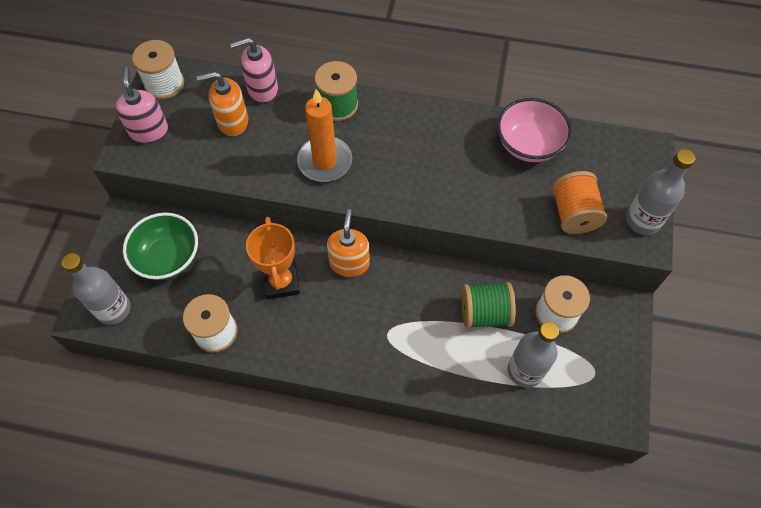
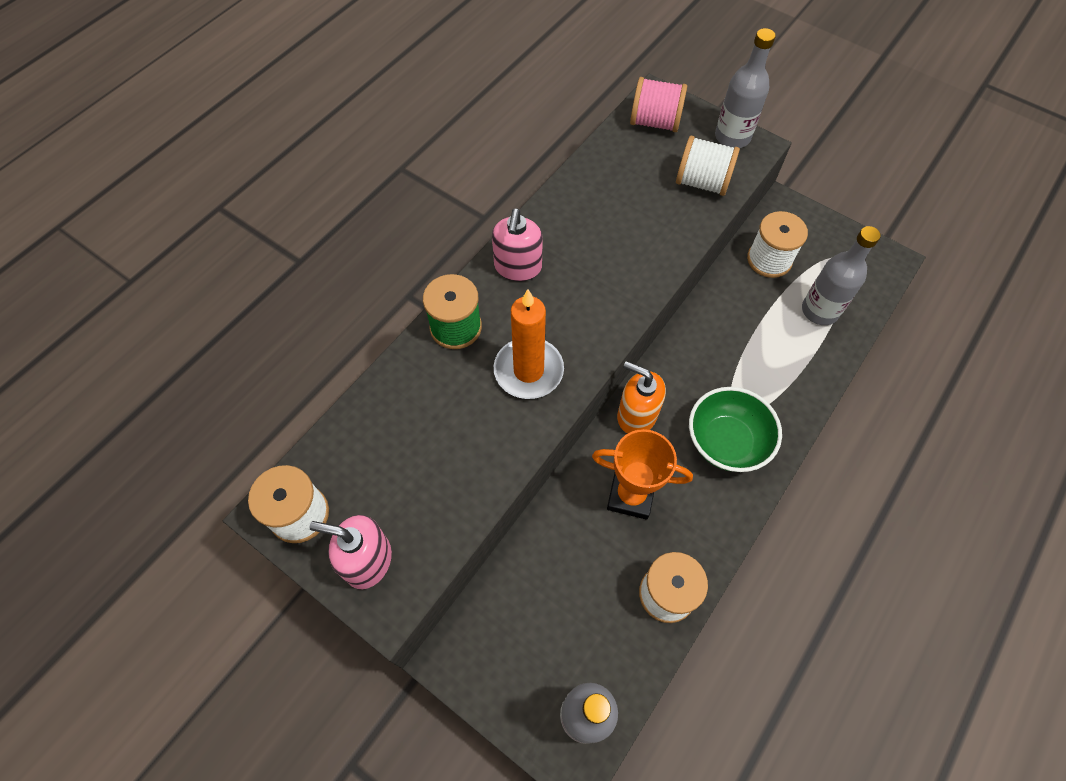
camera: 65 degrees left, 0 degrees up
(168, 258) = (538, 618): green bowl -> green bowl (726, 442)
(232, 121) = (413, 450): orange soap dispenser -> none
(262, 89) = (382, 398): pink soap dispenser -> pink soap dispenser (518, 267)
(484, 313) = (747, 317): green spool -> none
(528, 144) = (605, 181): pink bowl -> none
(573, 214) = (702, 182): orange spool -> white spool
(618, 157) = (654, 122): none -> pink spool

